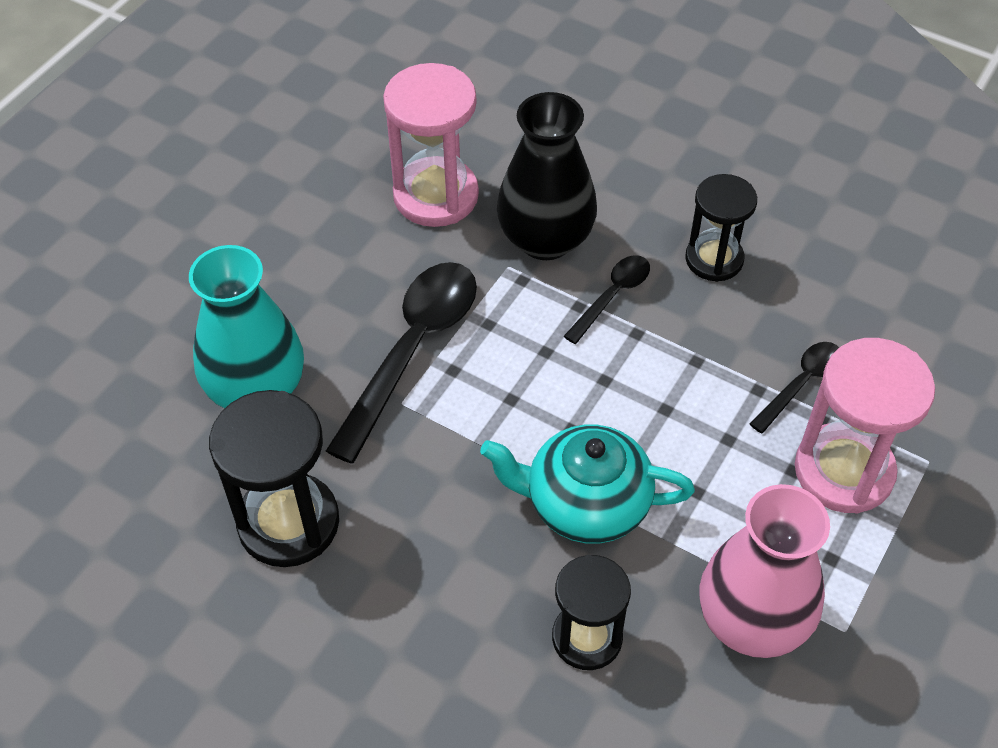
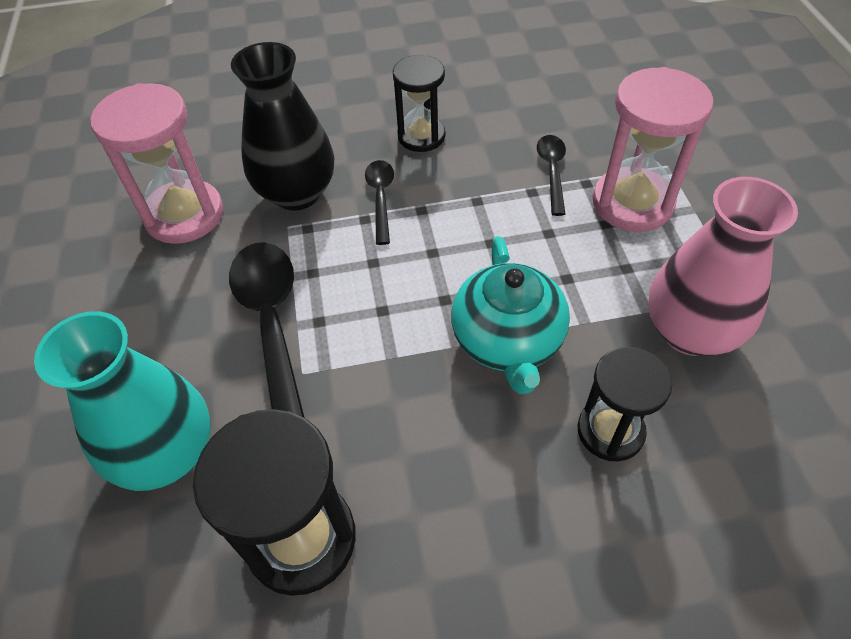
camera: 40 degrees left, 0 degrees up
(585, 503) = (508, 341): turquoise teapot -> turquoise teapot turned 60 degrees counterclockwise

